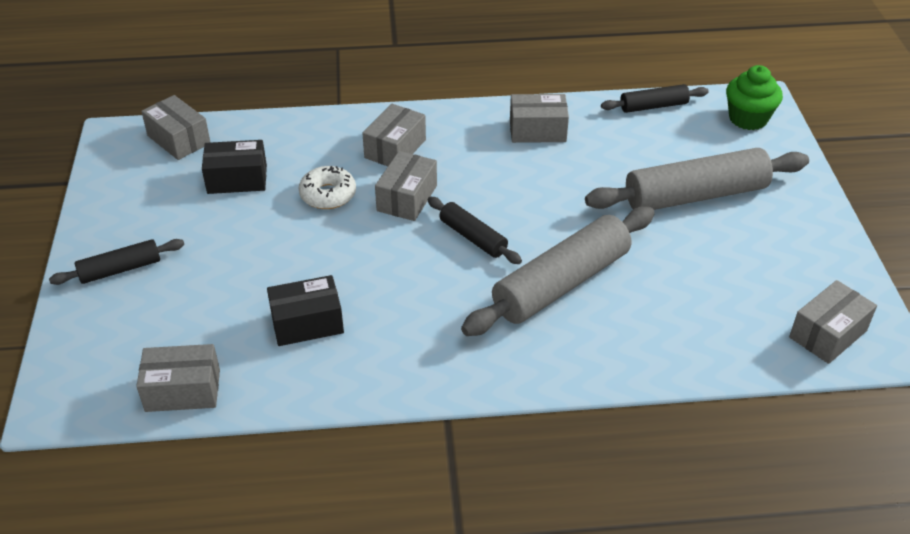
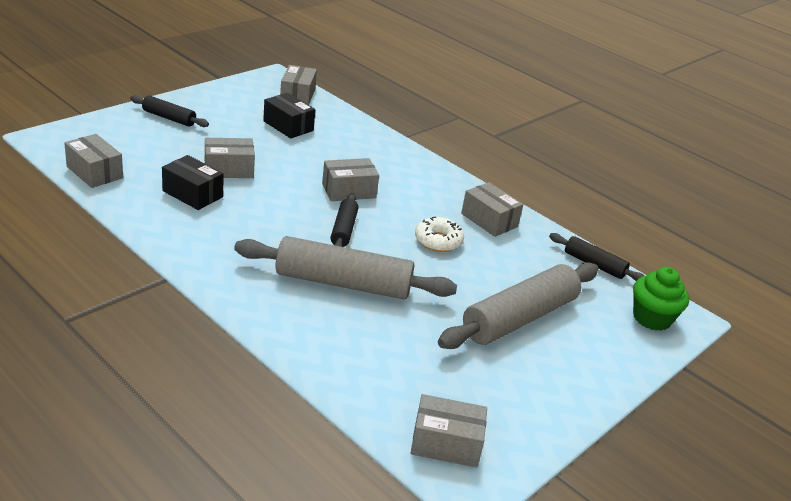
camera: 45 degrees right, 10 degrees down
(328, 195) = (314, 161): white donut -> white donut (438, 241)
(395, 149) = (390, 170): grey box -> grey box (229, 169)
(695, 195) = (519, 318): grey rolling pin -> grey rolling pin turned 75 degrees counterclockwise

